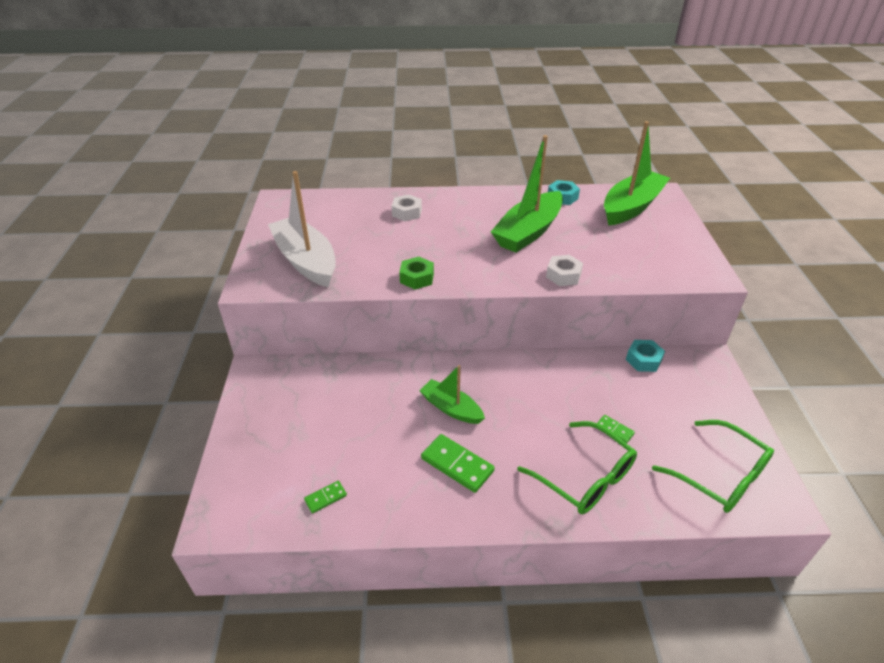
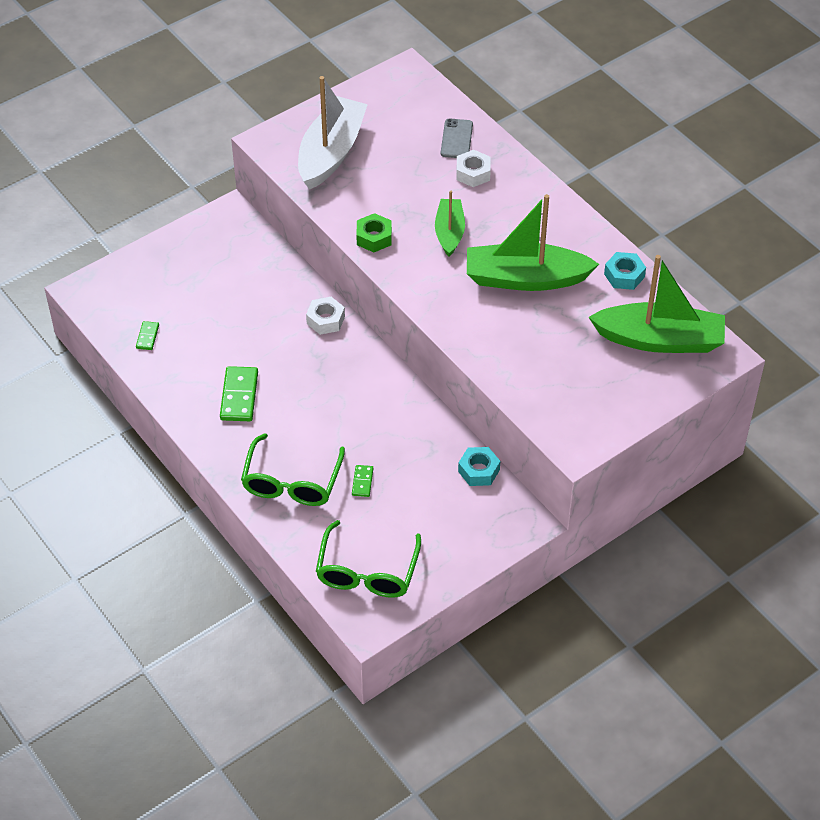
camera: 55 degrees right, 10 degrees up
(325, 498) = (147, 337): green domino -> green domino turned 75 degrees clockwise
(367, 206) = (456, 139): none -> grey phone
(451, 408) = (296, 362): green boat -> green boat (449, 232)
(563, 275) = (472, 335): white nut -> white nut (325, 320)

